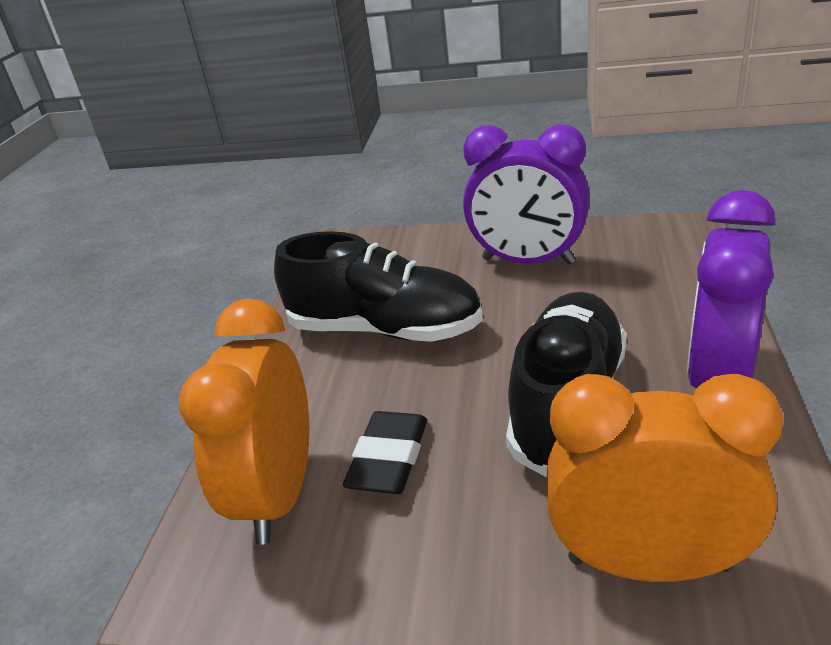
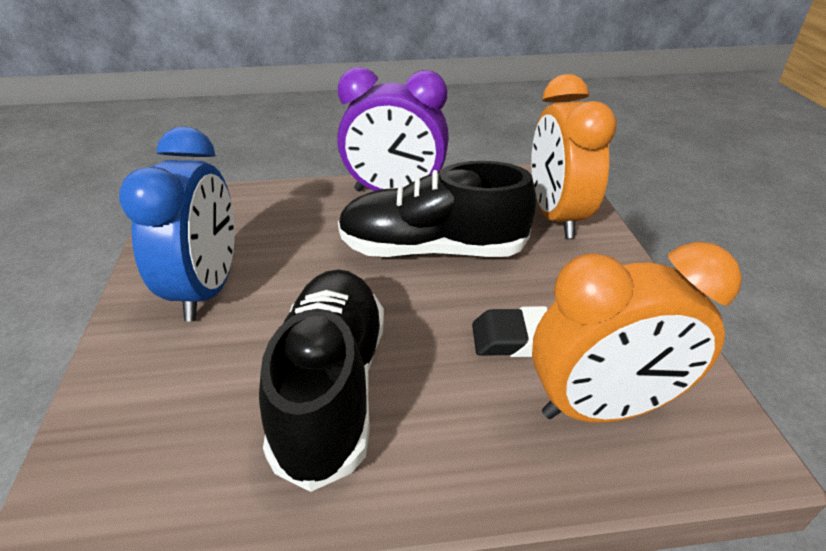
camera: 110 degrees left, 5 degrees up
(528, 261) = (207, 289): purple clock -> blue clock

